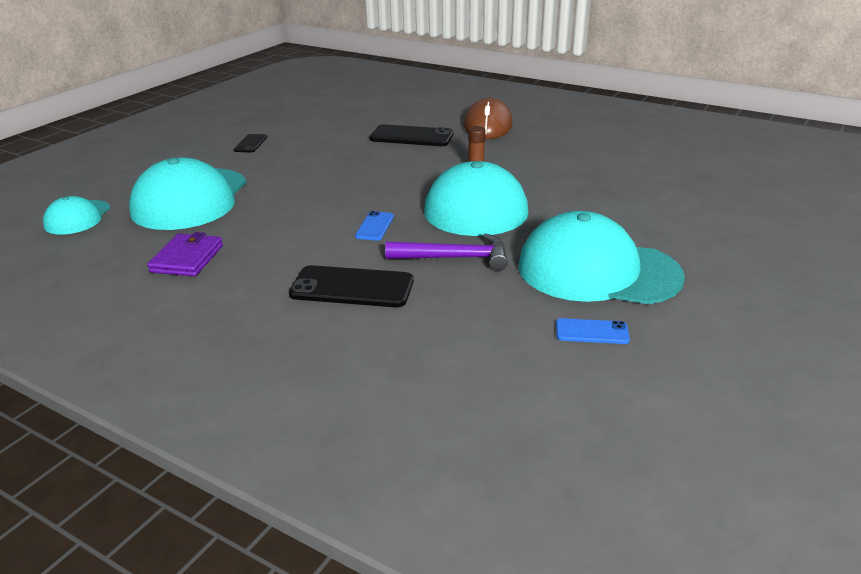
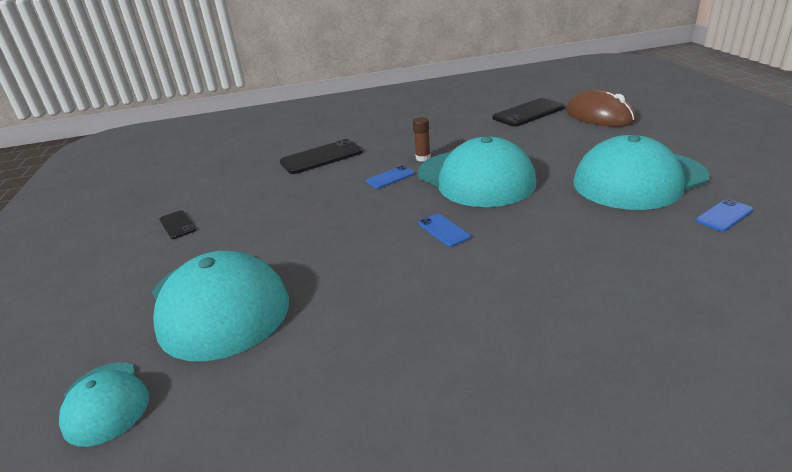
camera: 40 degrees left, 0 degrees up
(187, 259) = (341, 356): purple wallet -> none
(352, 287) = (536, 283): black phone -> black phone (528, 113)
(422, 174) = (390, 177): none -> blue phone
(455, 258) = (548, 219): purple hammer -> none
(488, 125) = (363, 128): brown mouse -> brown mouse (599, 116)

